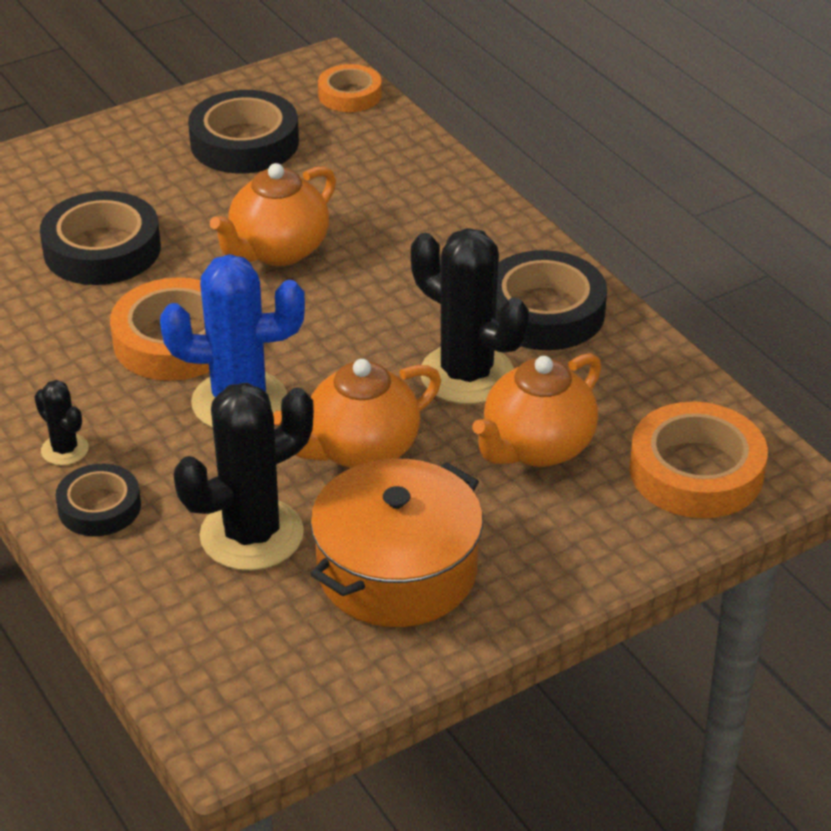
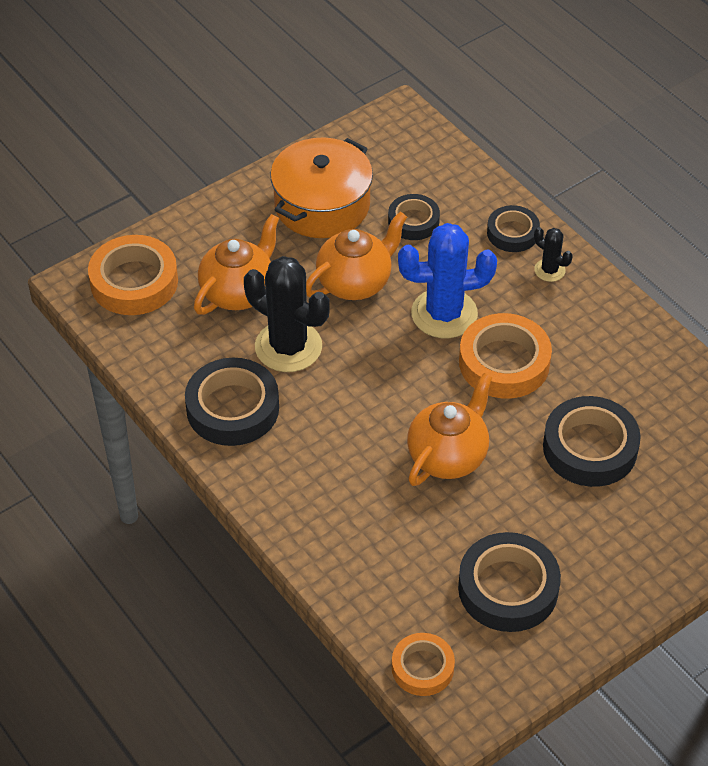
camera: 175 degrees right, 10 degrees up
(251, 535) = (413, 221): black cactus -> black tape

